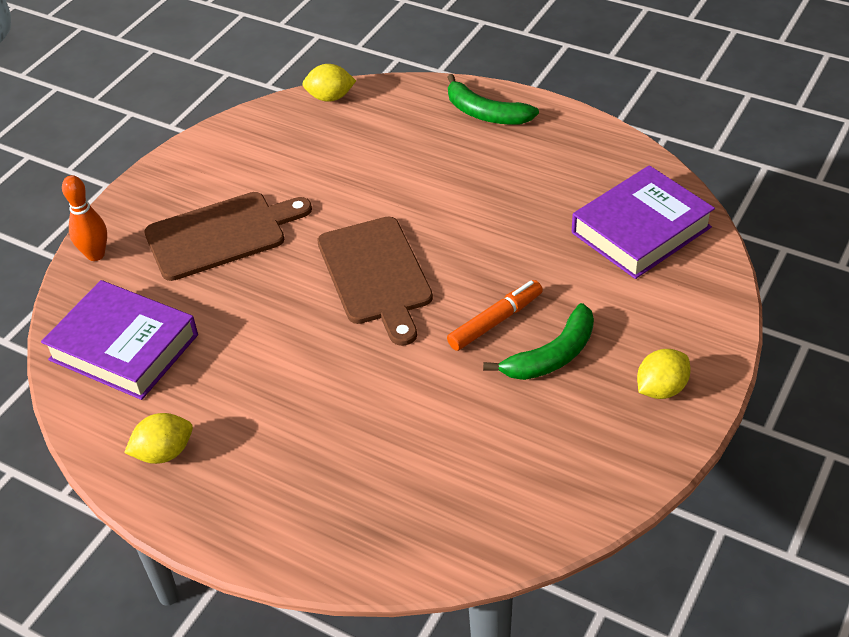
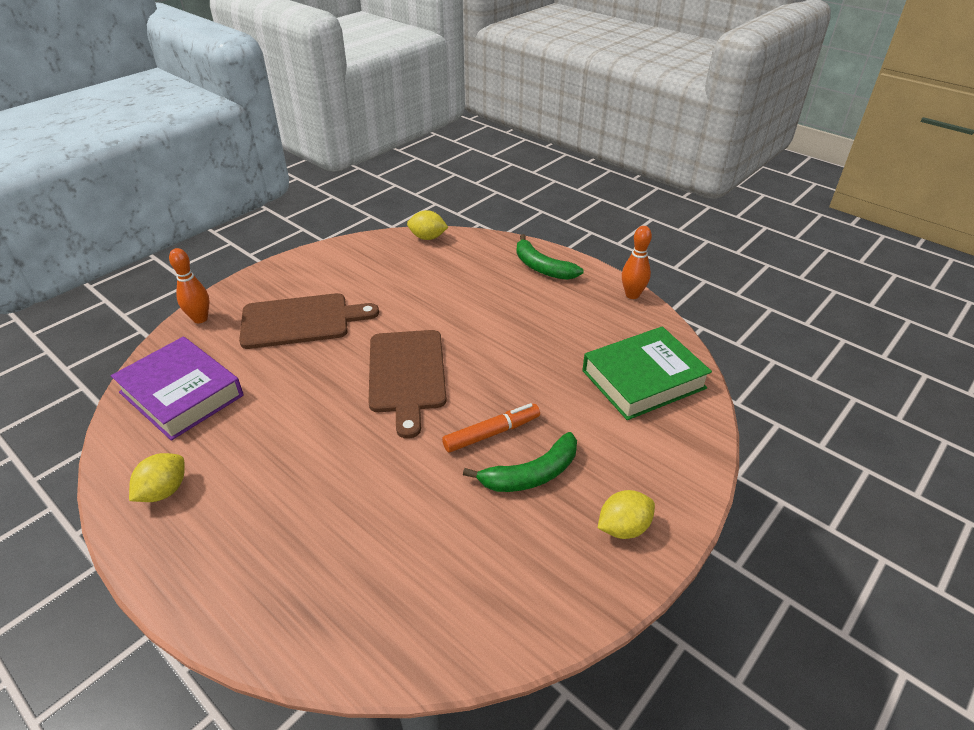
camera: 10 degrees right, 5 degrees down
(164, 453) = (164, 491): yellow lemon -> yellow lemon turned 45 degrees counterclockwise
(602, 130) = (632, 295): none -> orange bowling pin
(641, 230) = (643, 379): purple book -> green book

